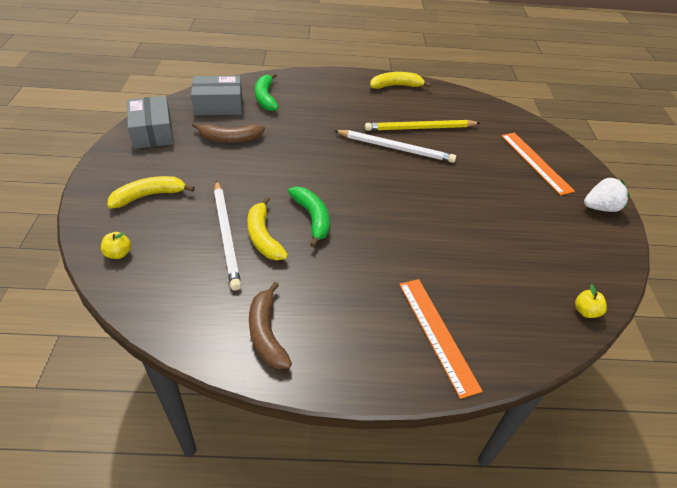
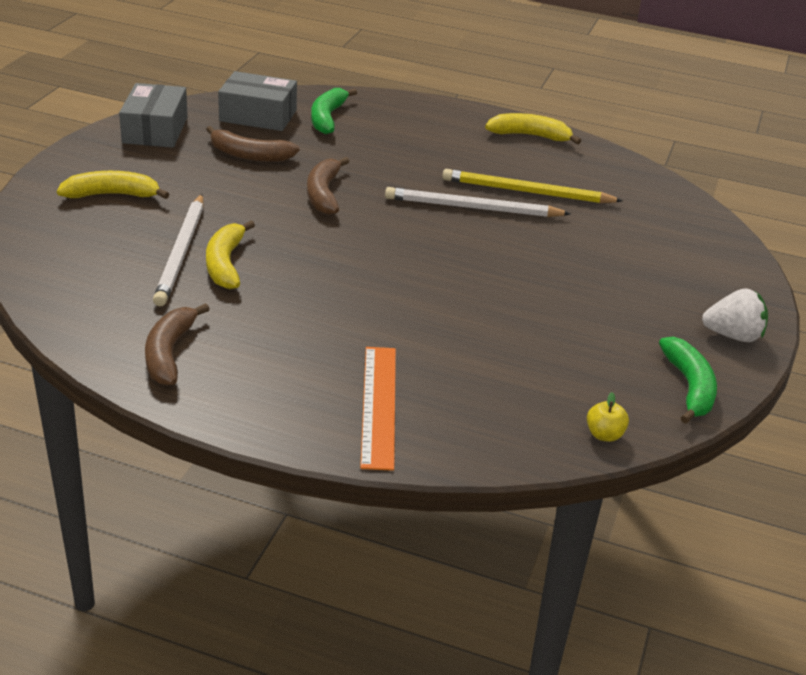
camera: 20 degrees right, 10 degrees down
(118, 254) = (46, 243): yellow apple -> none
(297, 159) = (324, 194): none -> brown banana
(312, 218) = (301, 259): green banana -> green banana (689, 387)
(396, 148) = (472, 208): white pencil -> white pencil turned 150 degrees clockwise
(535, 162) = (676, 264): orange ruler -> none

